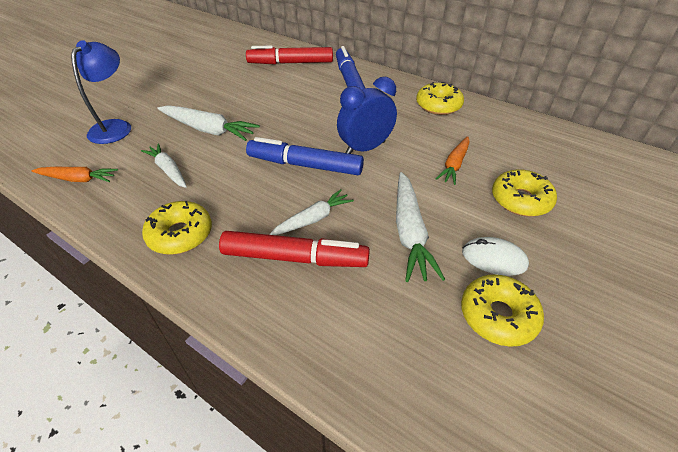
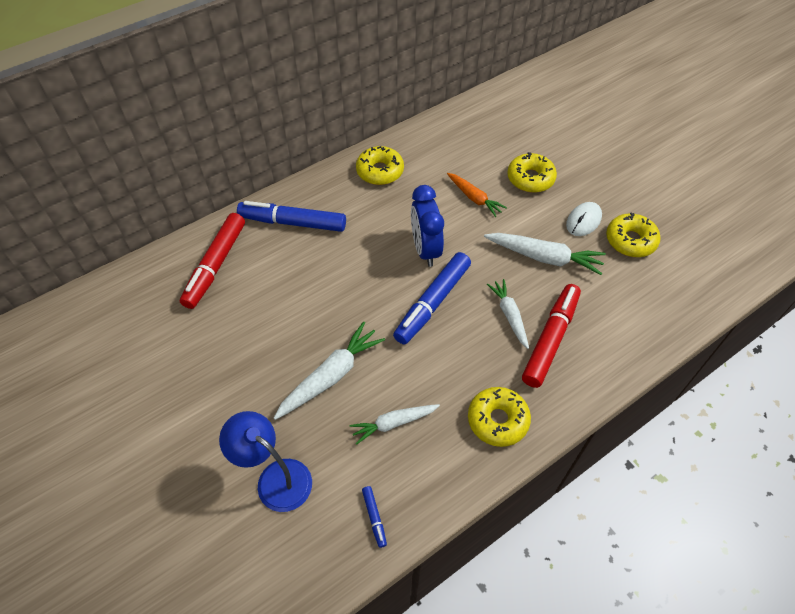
camera: 70 degrees left, 10 degrees up
(78, 179) = (374, 517): orange carrot -> blue marker

